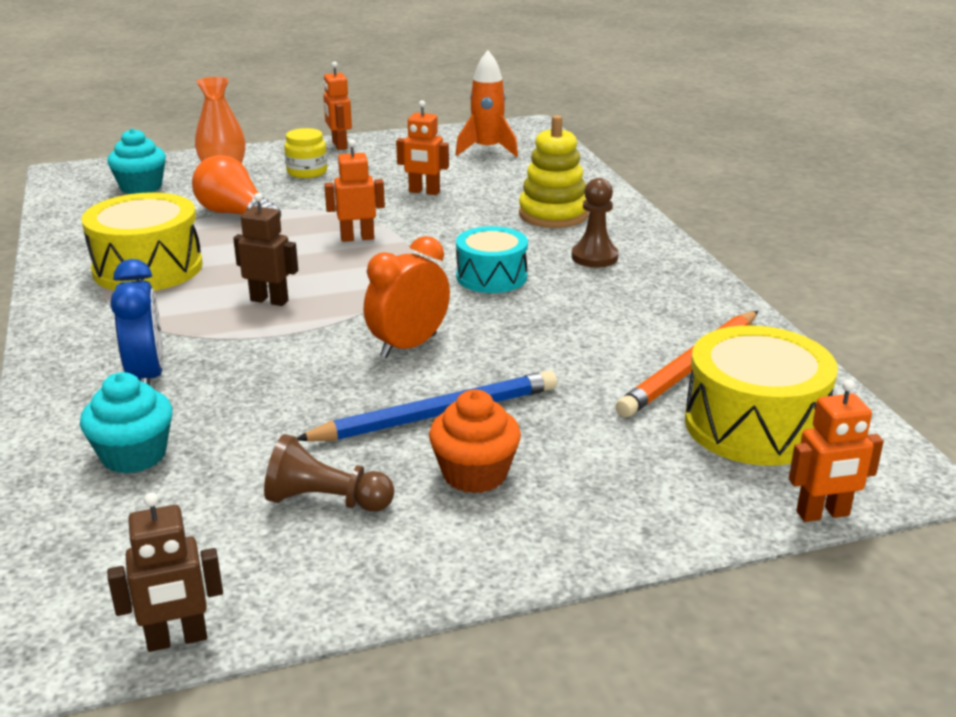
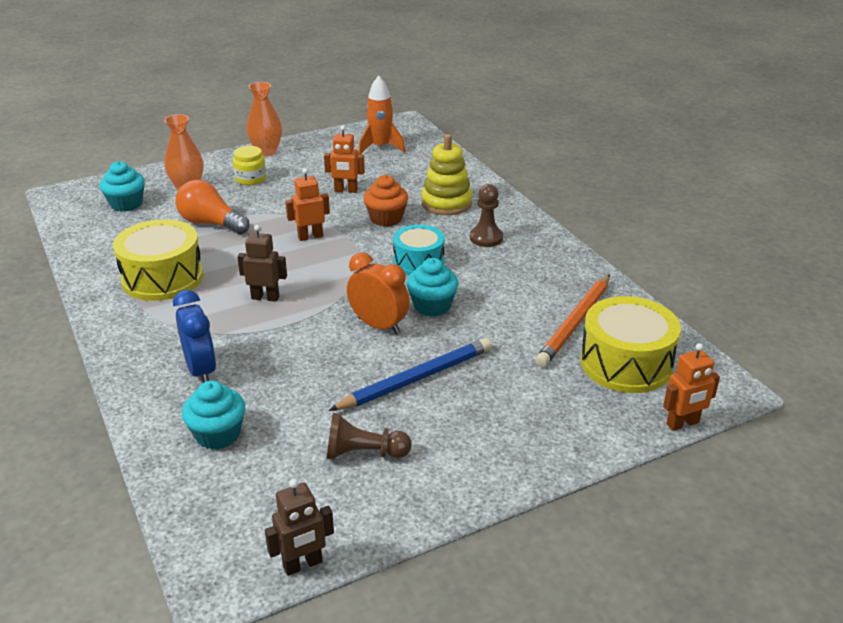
camera: 10 degrees left, 5 degrees up
(339, 145) = (266, 152): orange robot -> orange vase
(408, 346) = (379, 325): orange clock -> orange clock turned 90 degrees clockwise
(474, 474) = (456, 421): orange cupcake -> orange cupcake (386, 218)
(491, 329) = (432, 306): none -> turquoise cupcake

